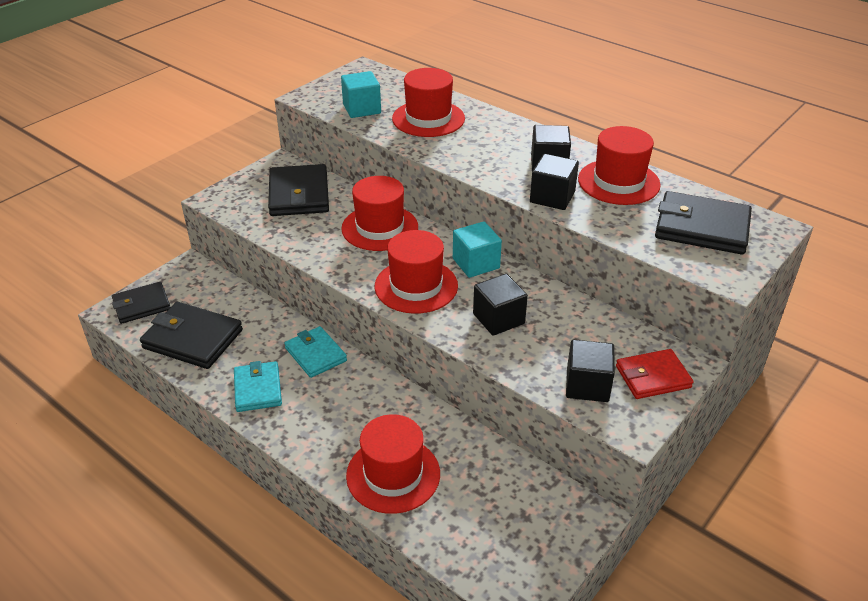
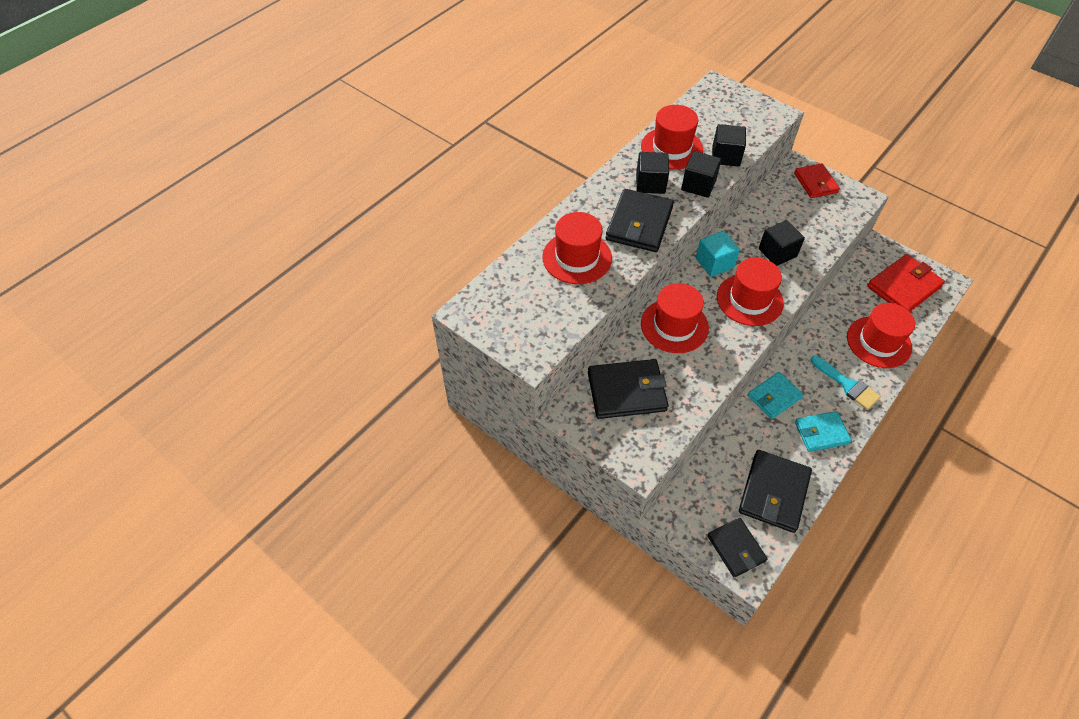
camera: 90 degrees left, 15 degrees up
(323, 426) = (847, 385): none -> turquoise brush
(362, 109) = (558, 308): turquoise cube -> none
(503, 530) = (903, 287): none -> red wallet
(587, 385) = (832, 213): black cube -> black cube (725, 156)
(702, 228) = (724, 116): black wallet -> black wallet (639, 224)

